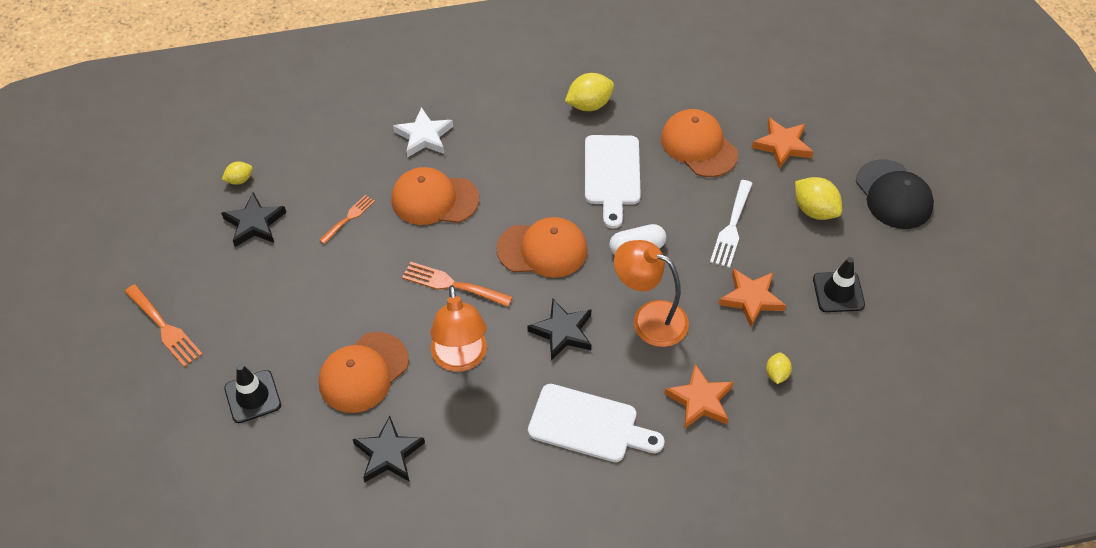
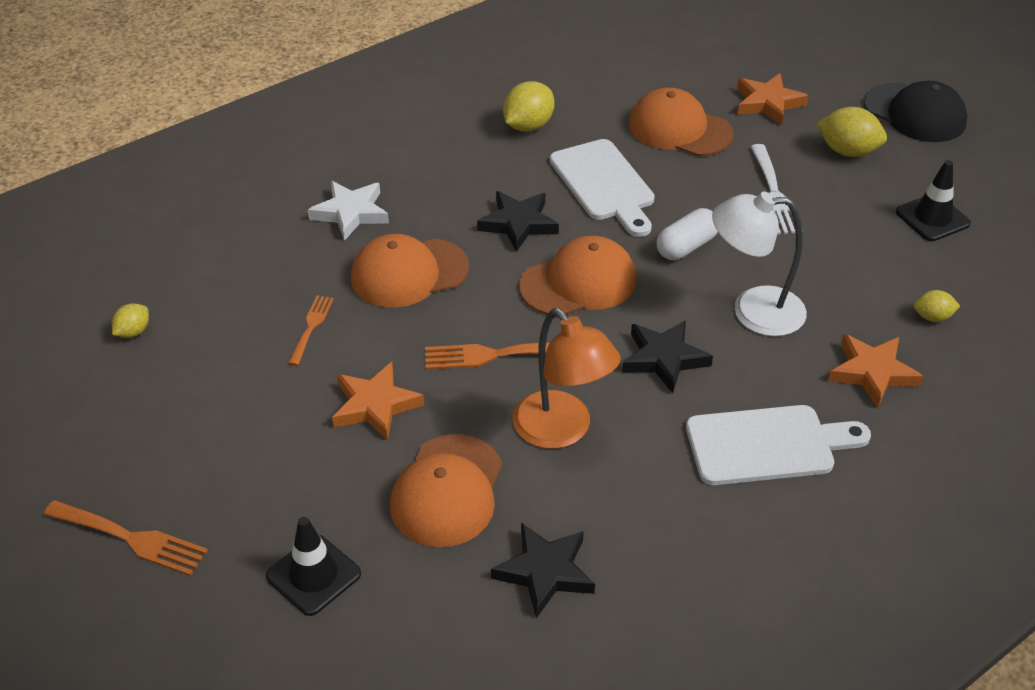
camera: 25 degrees left, 10 degrees down
(255, 223) = (186, 373): black star -> black star (518, 224)
(649, 318) = (753, 311): orange lamp -> white lamp
(751, 299) = (848, 254): orange star -> orange star (375, 405)
(776, 374) = (932, 317): yellow lemon -> yellow lemon turned 75 degrees counterclockwise

